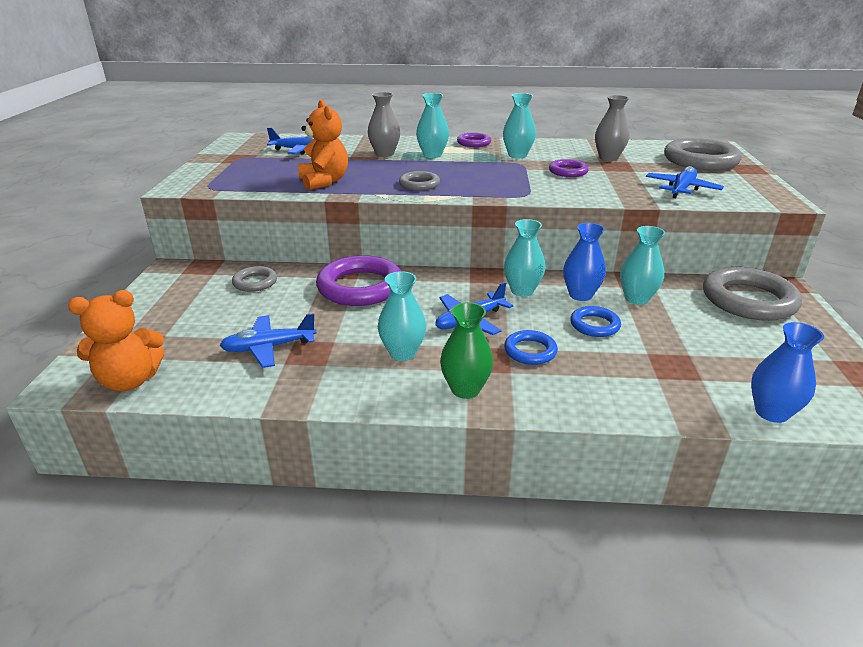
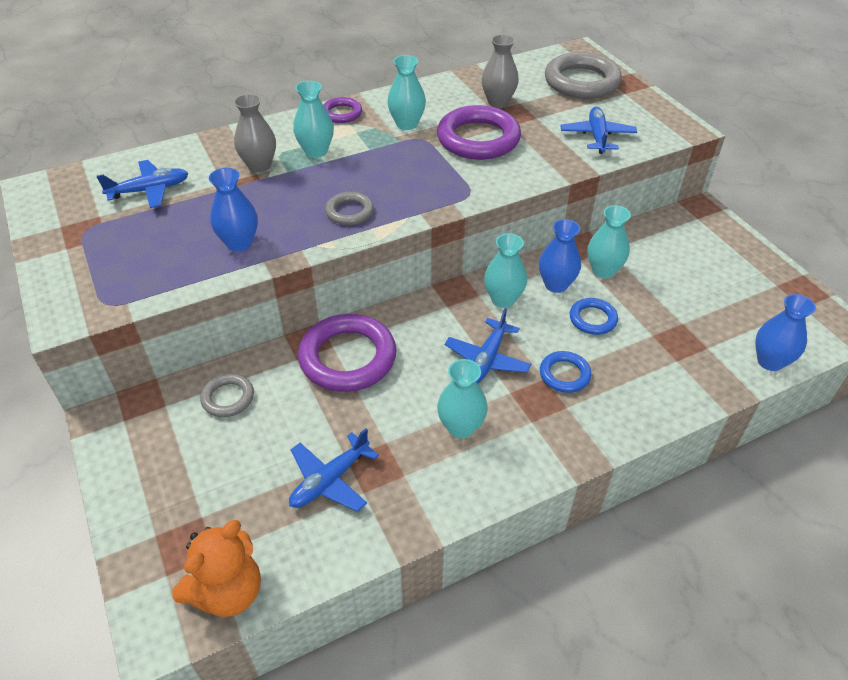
camera: 30 degrees left, 15 degrees up
(324, 182) = (239, 243): orange teddy bear -> blue vase
(465, 389) = (546, 444): green vase -> none
(568, 171) = (478, 139): purple ring -> purple ring, size x1.94
(748, 300) = (686, 237): grey ring -> none

